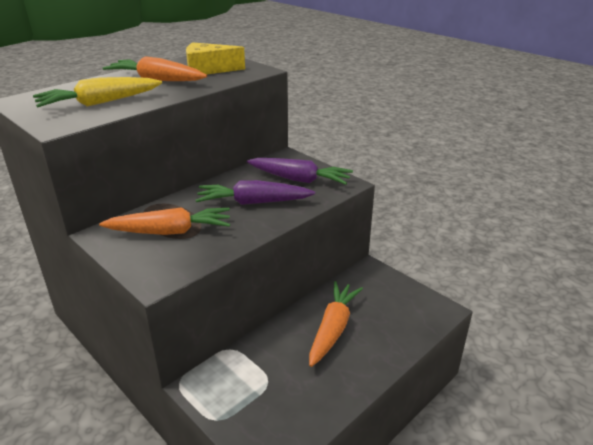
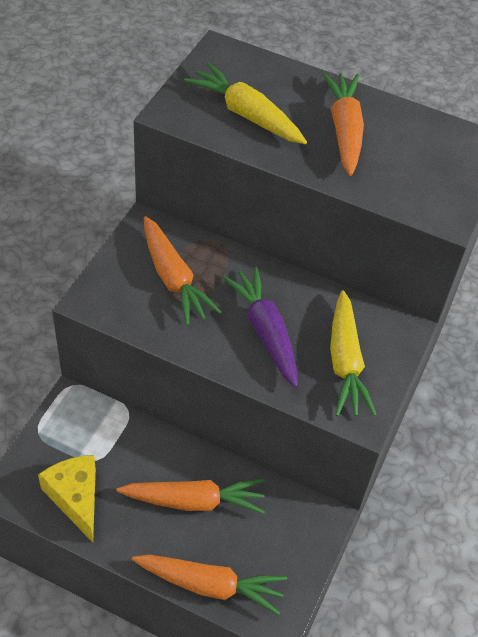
camera: 65 degrees right, 20 degrees up
(208, 70) = (413, 163): yellow cheese -> yellow cheese (76, 498)
(299, 179) = (345, 362): purple carrot -> yellow carrot
(407, 337) = (210, 585): none -> orange carrot

